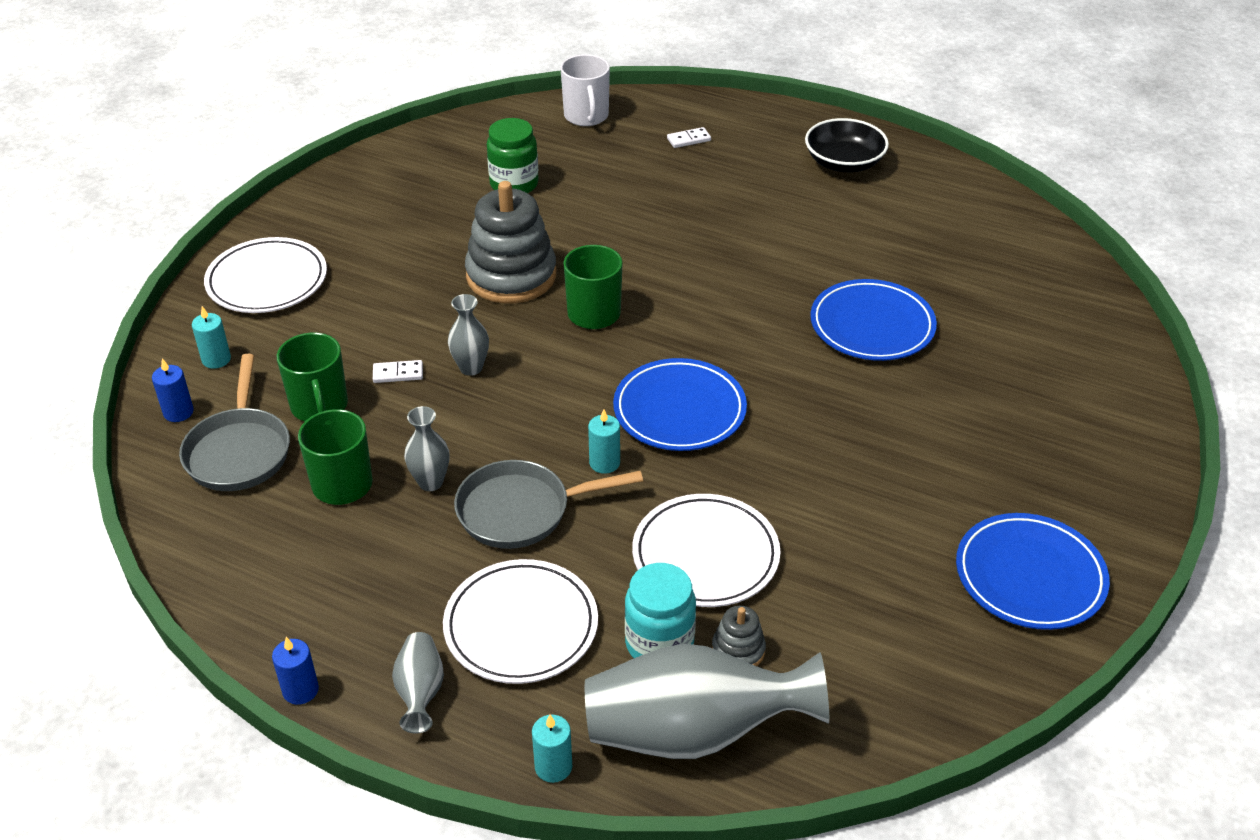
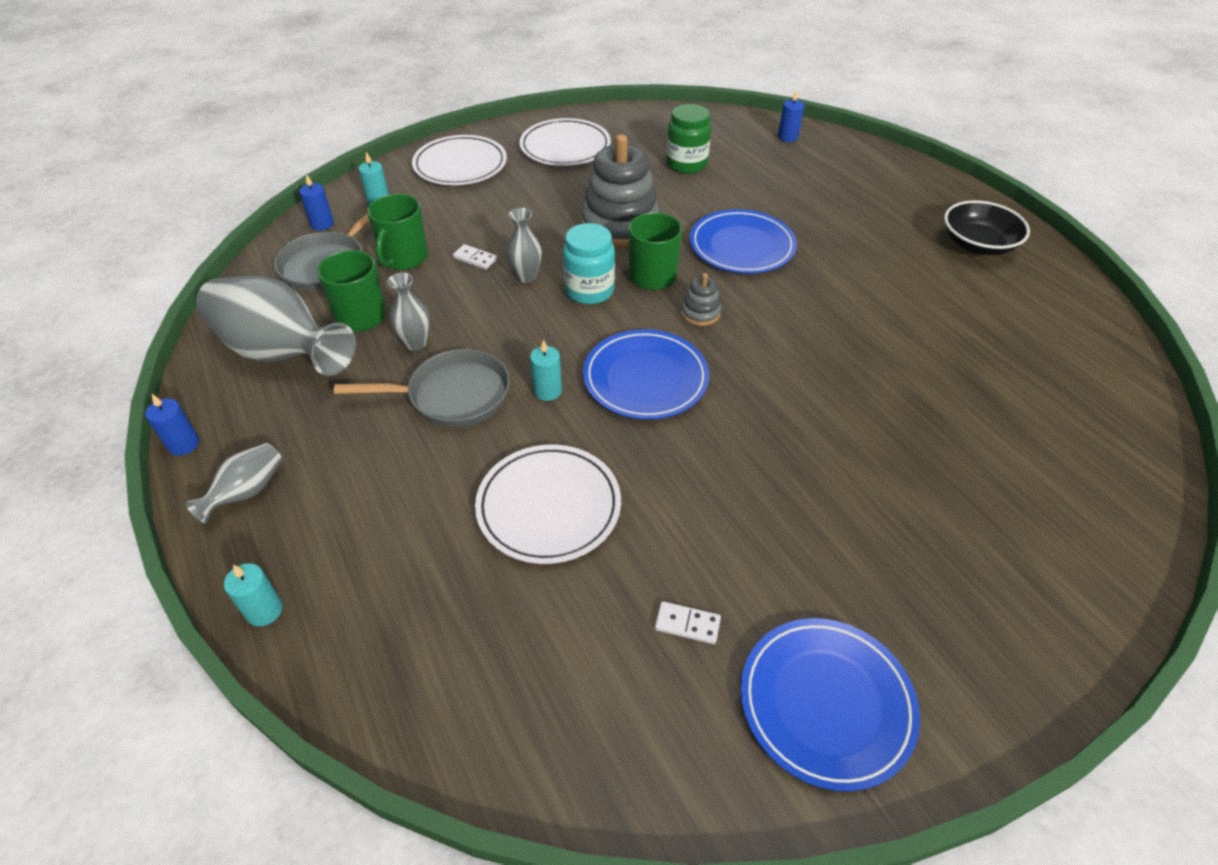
camera: 35 degrees right, 5 degrees up
(521, 511) = (452, 396): grey pan -> grey pan turned 150 degrees clockwise
(521, 626) = (361, 483): white plate -> white plate (565, 147)
(586, 116) = (787, 137): white mug -> blue candle
(659, 643) = (440, 559): turquoise jar -> turquoise jar (589, 291)
(689, 139) = (854, 180): white domino -> white domino (687, 624)
(693, 732) = (388, 653): grey vase -> grey vase (281, 352)
(738, 650) = (493, 604): grey stacking toy -> grey stacking toy (700, 313)
(872, 325) = (880, 387): blue plate -> blue plate (741, 246)

